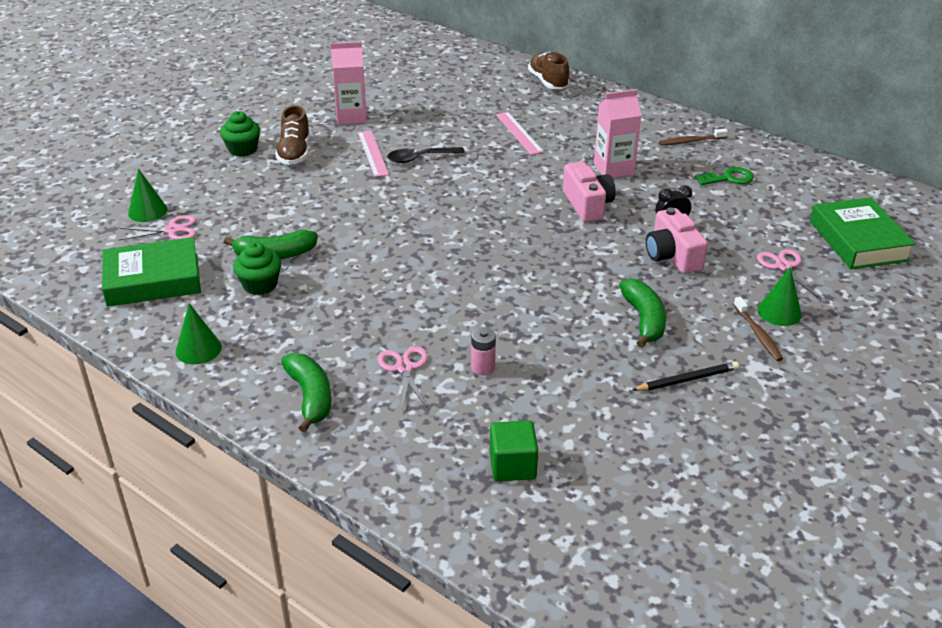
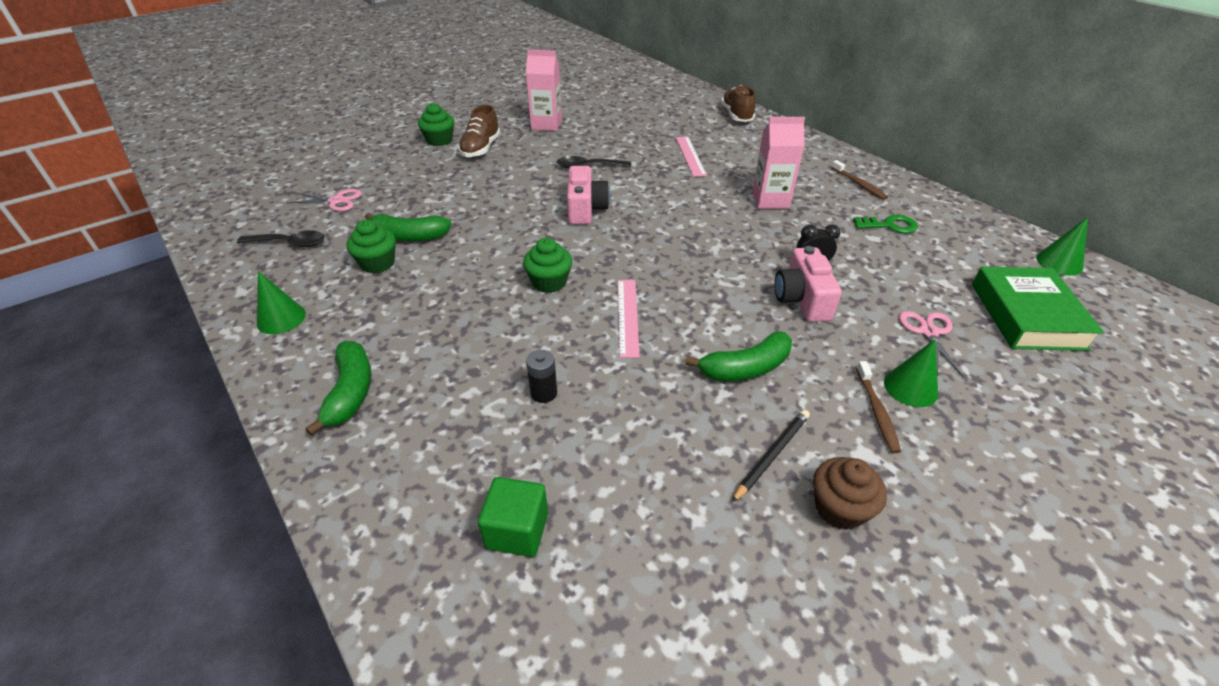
camera: 15 degrees right, 5 degrees up
(147, 211) = (328, 181): green cone -> green cone (1059, 263)
(153, 280) = (289, 243): green book -> black spoon
(373, 153) = (548, 157): pink ruler -> pink ruler (628, 316)
(404, 368) = (462, 377): pink scissors -> none
(439, 276) = (549, 282): none -> green cupcake
(483, 368) = (544, 393): pink battery -> black battery
(587, 205) = (730, 232): pink camera -> pink camera (585, 209)
(644, 320) = (745, 368): green banana -> green banana turned 60 degrees clockwise
(687, 379) = (771, 455): black pencil -> black pencil turned 45 degrees counterclockwise
(691, 141) = (859, 184): brown toothbrush -> brown toothbrush turned 120 degrees counterclockwise
(748, 405) = (839, 508): none -> brown cupcake

